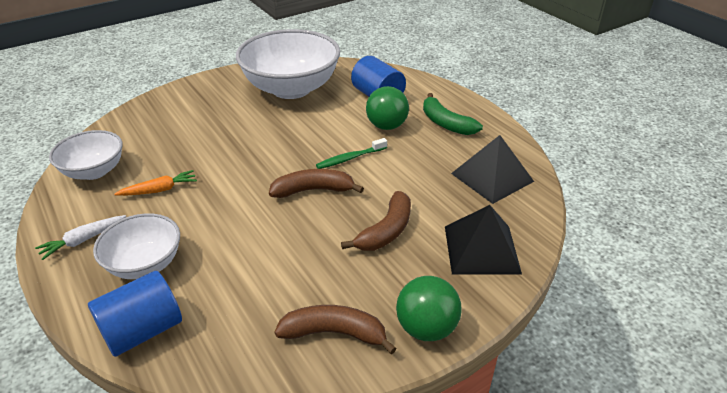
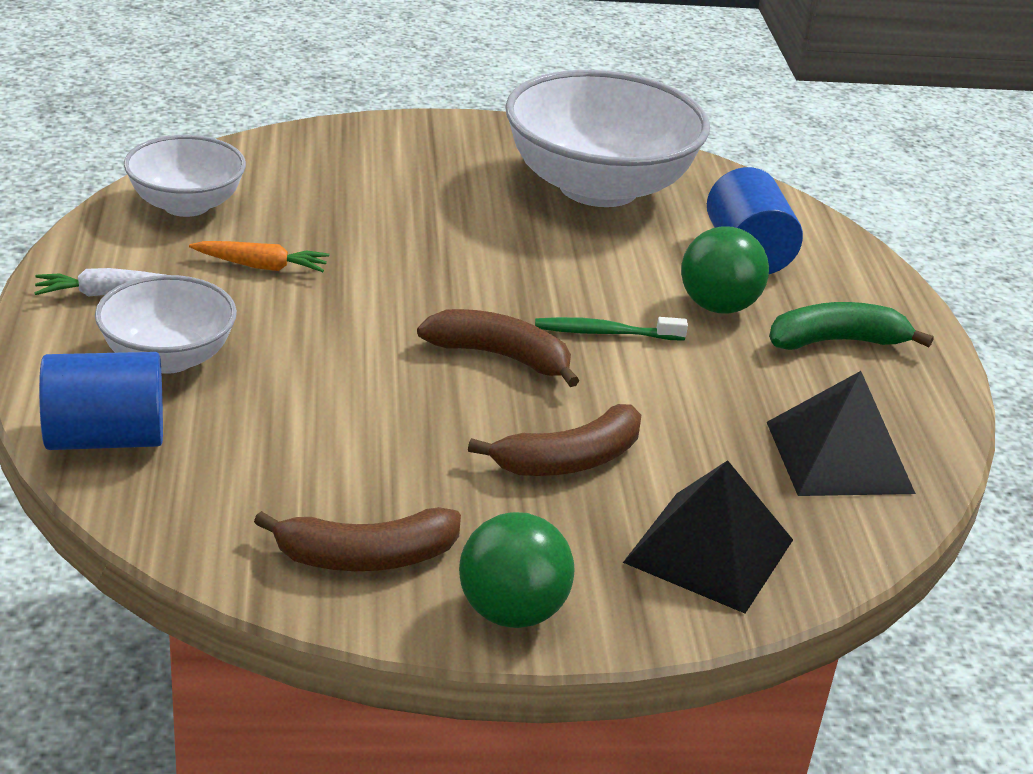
camera: 25 degrees right, 5 degrees down
(334, 333) = (366, 557): brown banana -> brown banana turned 135 degrees clockwise
(446, 123) = (836, 341): green banana -> green banana turned 90 degrees clockwise

